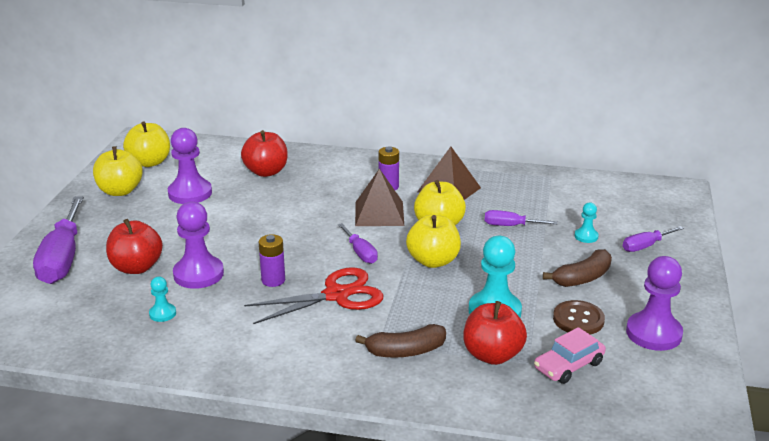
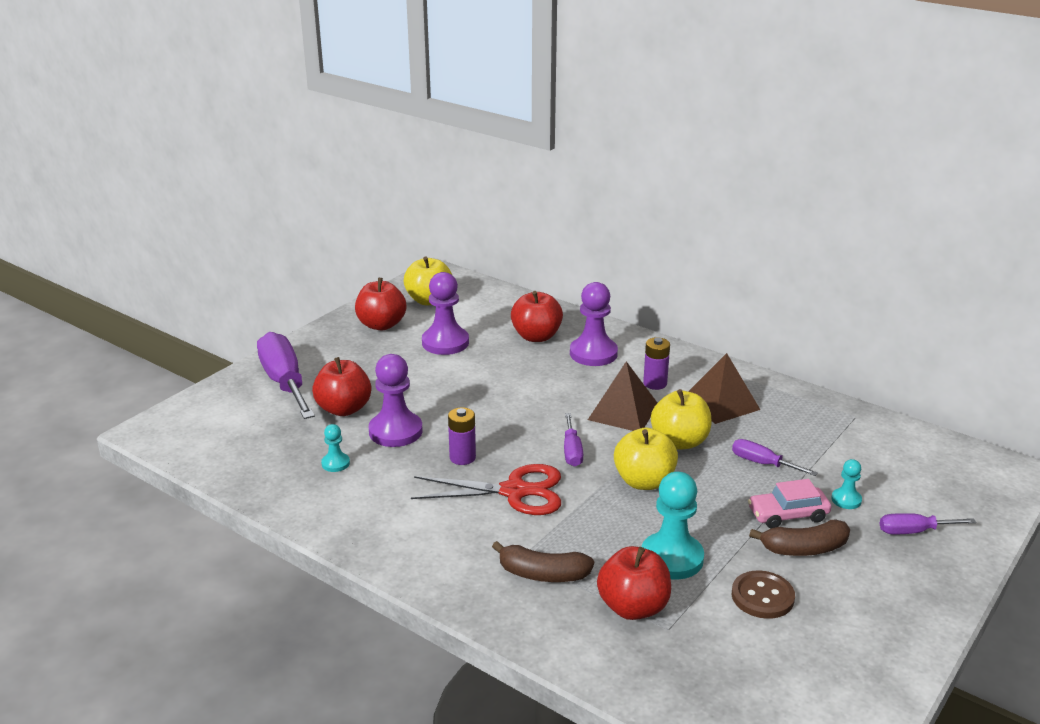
camera: 25 degrees right, 0 degrees up
(62, 258) = (285, 382): purple screwdriver -> purple screwdriver turned 135 degrees clockwise
(120, 191) = (381, 325): yellow apple -> red apple
(568, 366) = (711, 647): pink car -> pink car (788, 515)
(653, 333) = (843, 641): purple pawn -> purple pawn (593, 353)

